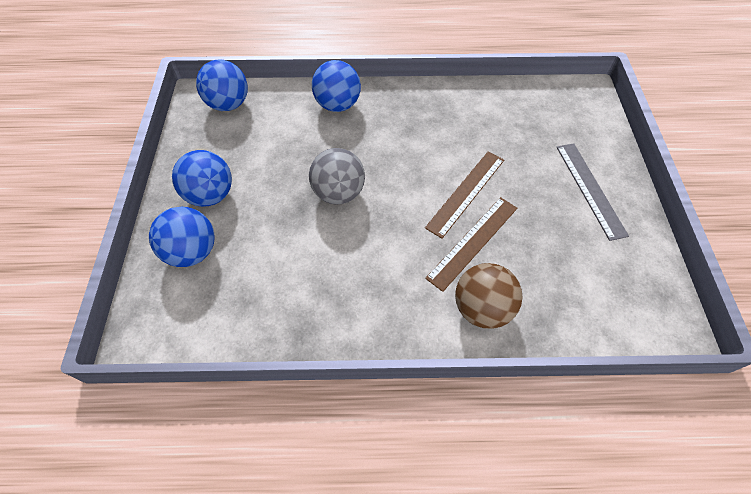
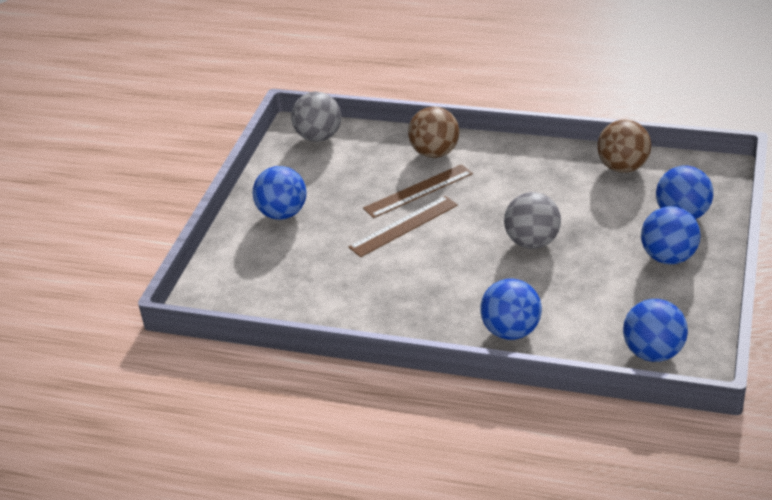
camera: 160 degrees left, 20 degrees down
(255, 319) = (623, 167): none -> brown ball
(590, 189) = (282, 213): grey ruler -> blue ball
(635, 314) = (319, 137): none -> grey ball

